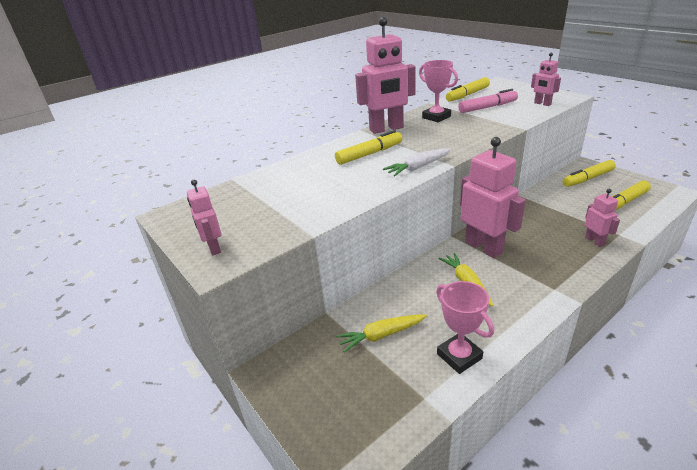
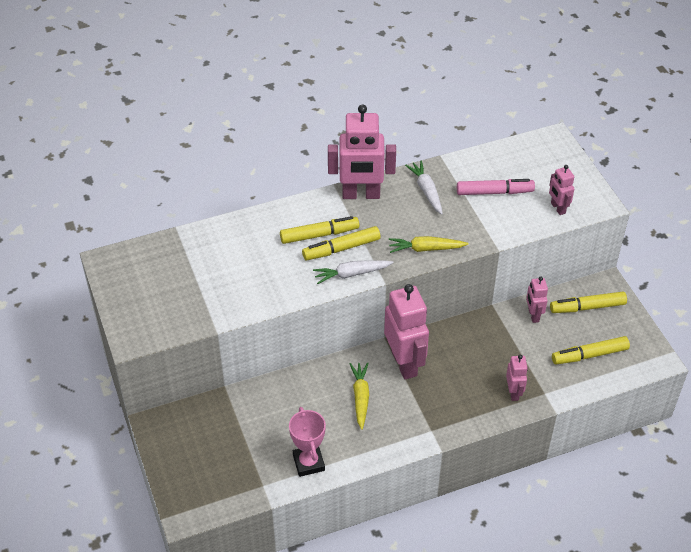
camera: 15 degrees right, 15 degrees up
(213, 248) = (136, 318): pink robot -> pink robot (533, 315)
(381, 335) = (259, 424): yellow carrot -> yellow carrot (426, 249)
(436, 117) = (426, 191): pink trophy -> white carrot
(467, 95) = (494, 155): yellow marker -> yellow marker (341, 249)

